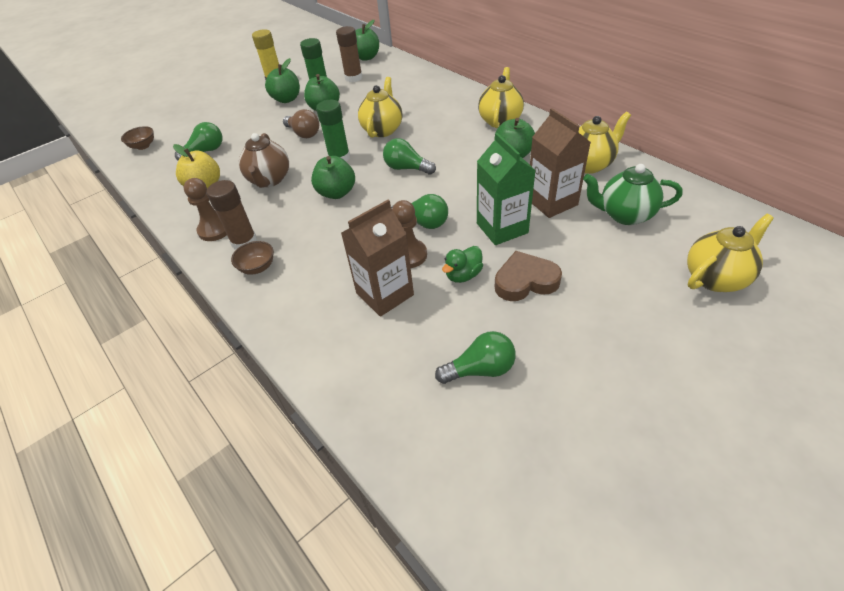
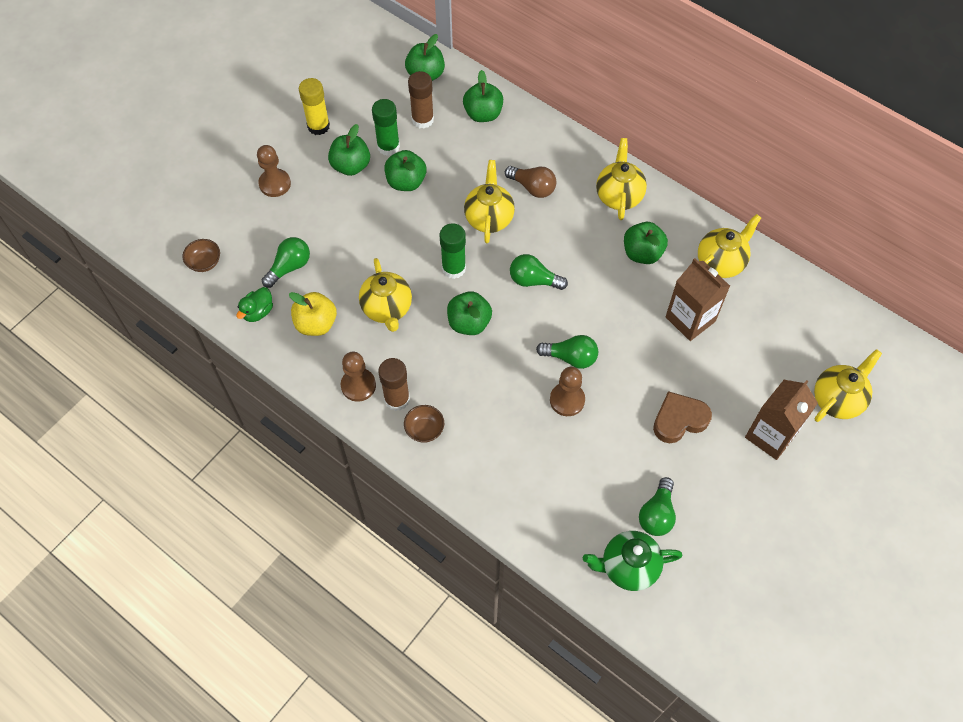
camera: 15 degrees left, 15 degrees up
(224, 107) = (275, 184): none -> brown pawn
(269, 180) = (387, 309): brown teapot -> yellow teapot
(304, 133) = (397, 230): brown light bulb -> brown light bulb (532, 187)
(385, 294) = (557, 448): brown carton -> brown carton (770, 435)
(401, 76) = (483, 114): none -> green apple
(463, 275) = (623, 419): green duck -> green duck (258, 312)
(480, 369) = (657, 514): green light bulb -> green light bulb turned 135 degrees clockwise
(502, 228) = (648, 358): green carton -> none
(624, 215) = (759, 331): green teapot -> green teapot (628, 567)

